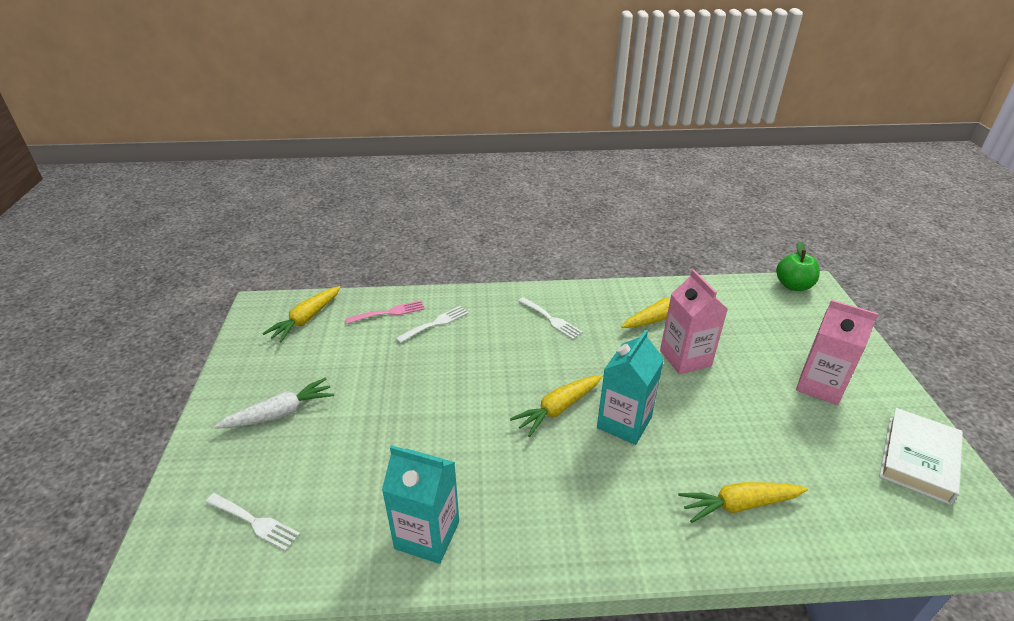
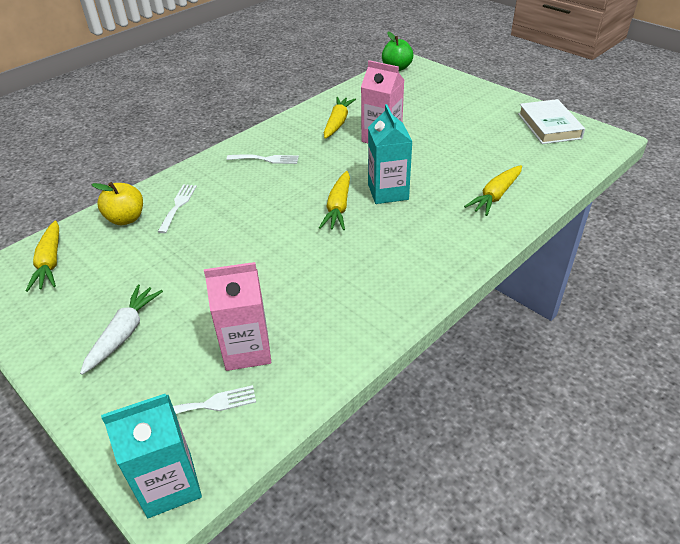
camera: 40 degrees left, 5 degrees up
(389, 312) = (126, 219): pink fork -> yellow apple
(427, 535) = (344, 325): turquoise carton -> turquoise carton (169, 484)
(820, 386) = (469, 115): pink carton -> pink carton (247, 350)

